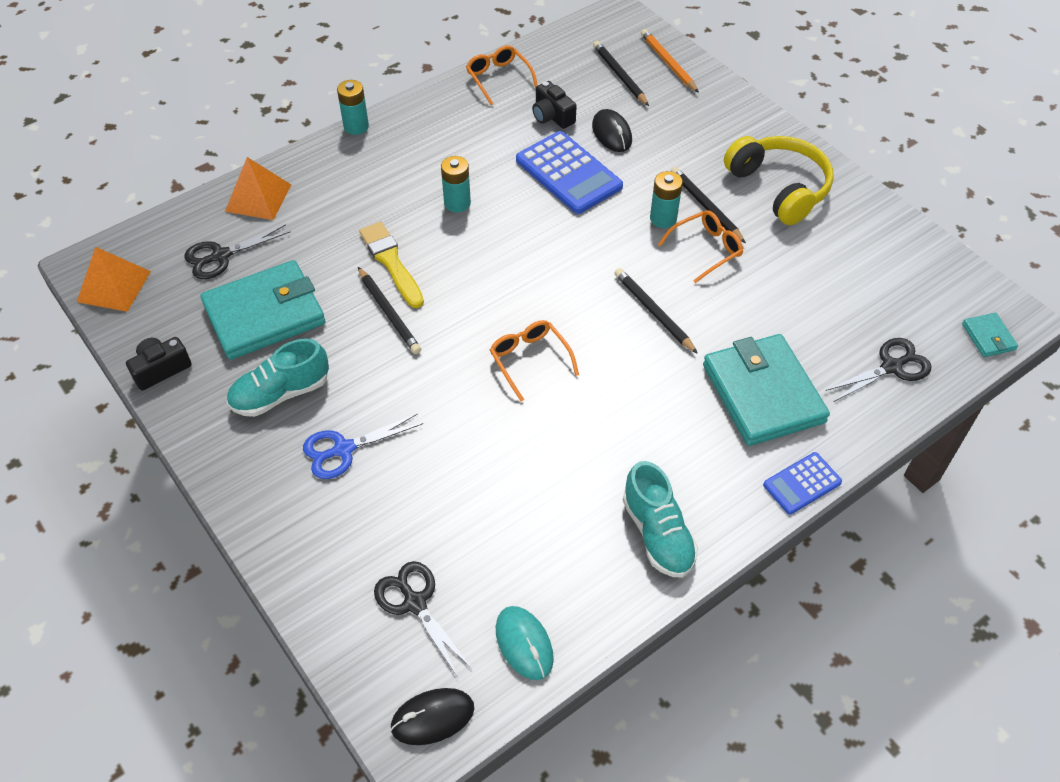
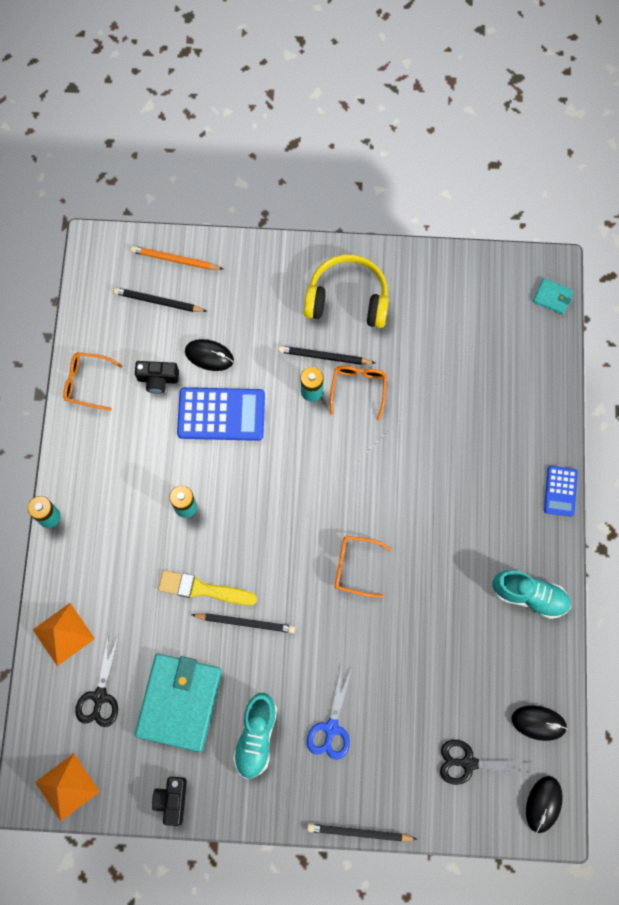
camera: 50 degrees left, 20 degrees up
(524, 644) = (538, 723): turquoise mouse -> black mouse
(653, 312) = (379, 463): black pencil -> black pencil (359, 833)
(762, 393) = (488, 456): turquoise wallet -> none
(892, 367) = (528, 369): black scissors -> none

